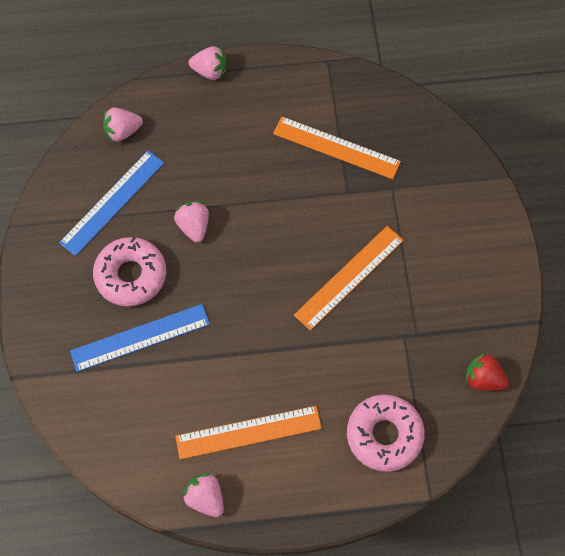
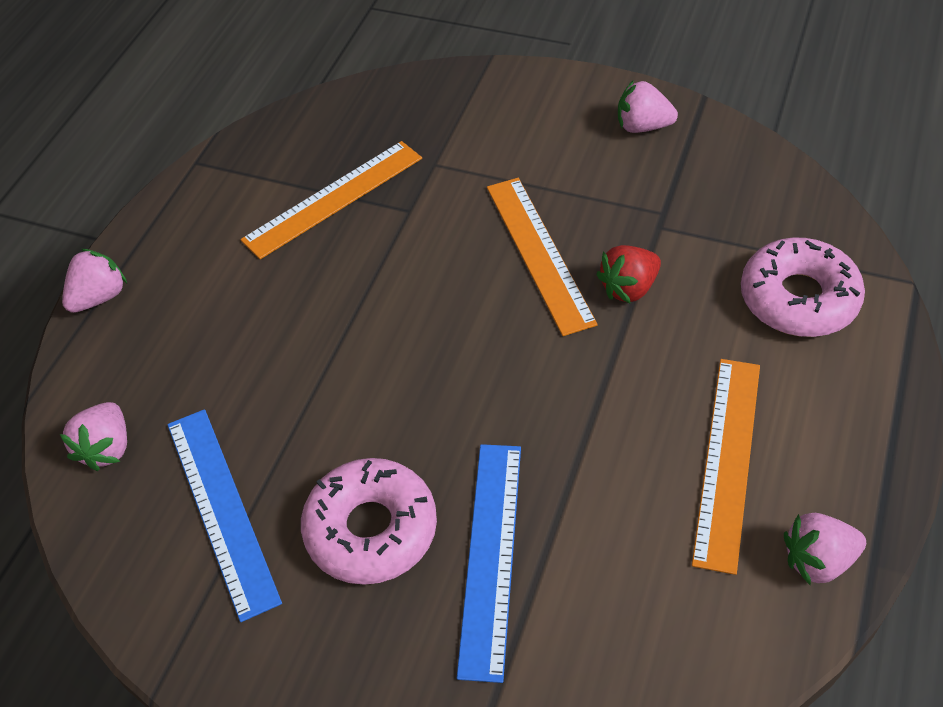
camera: 60 degrees left, 15 degrees down
(194, 226) = (341, 409): pink strawberry -> pink strawberry (642, 126)
(483, 379) = (759, 171): red strawberry -> red strawberry (629, 288)

